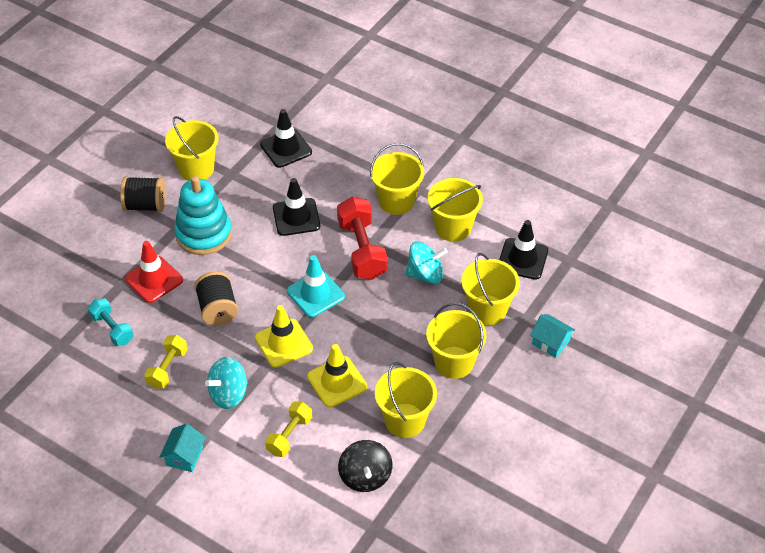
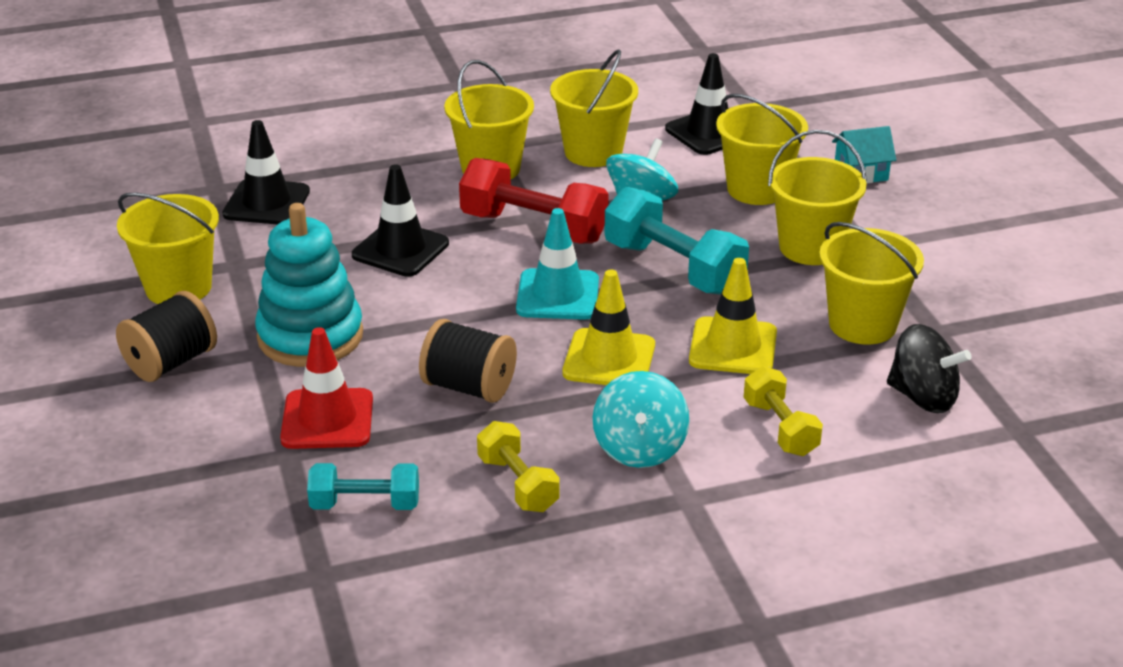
camera: 50 degrees left, 15 degrees down
(184, 456) = (707, 543): turquoise house -> none
(380, 321) = (673, 268): none -> turquoise dumbbell

